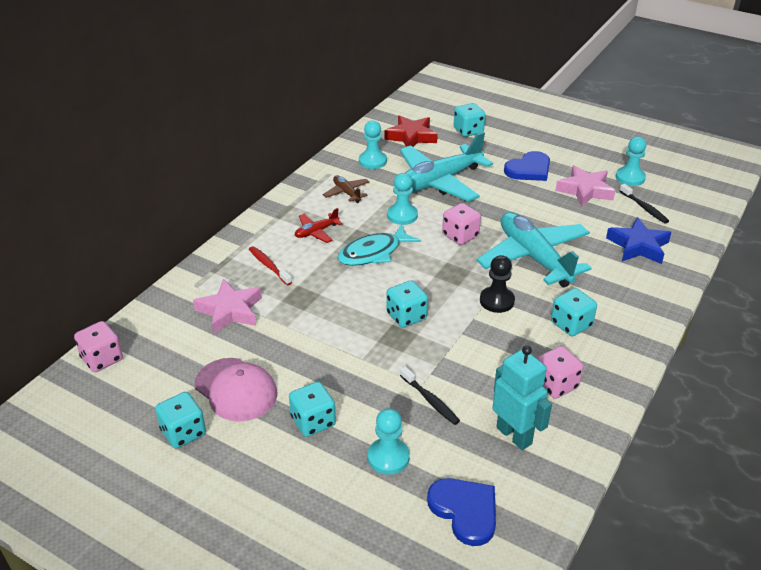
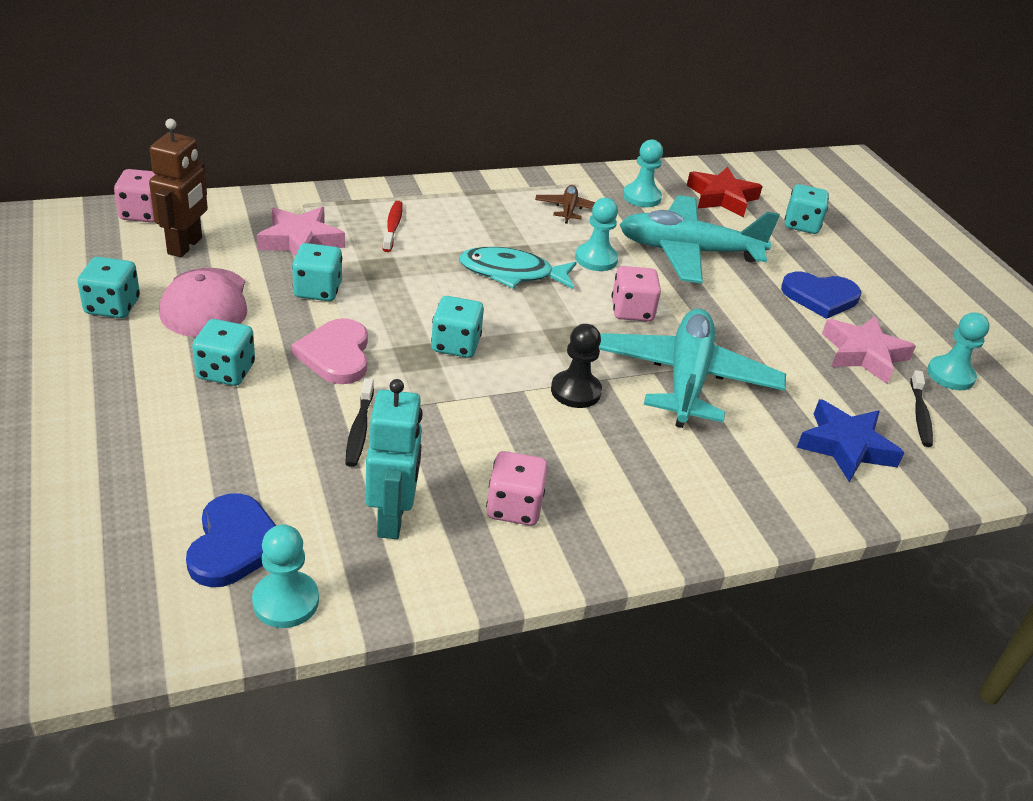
camera: 35 degrees right, 0 degrees up
(165, 362) = (185, 246): none -> brown robot
(316, 232) = (483, 225): red plane -> none
(355, 367) = (336, 355): none -> pink heart
(388, 457) = (241, 447): turquoise pawn -> turquoise pawn (286, 601)
(571, 324) = (627, 466): turquoise dice -> turquoise dice (318, 290)

